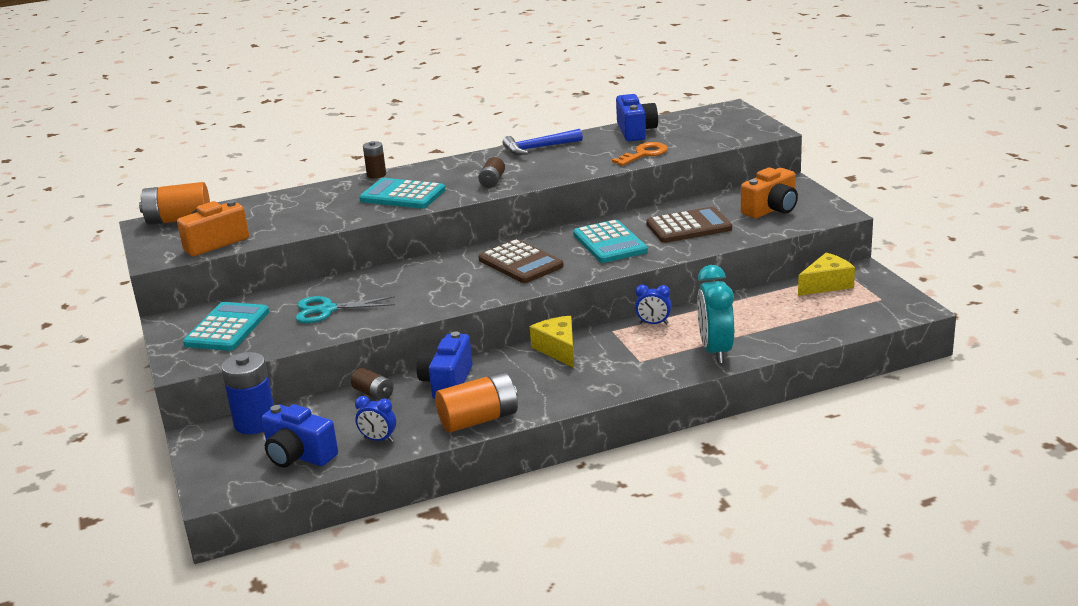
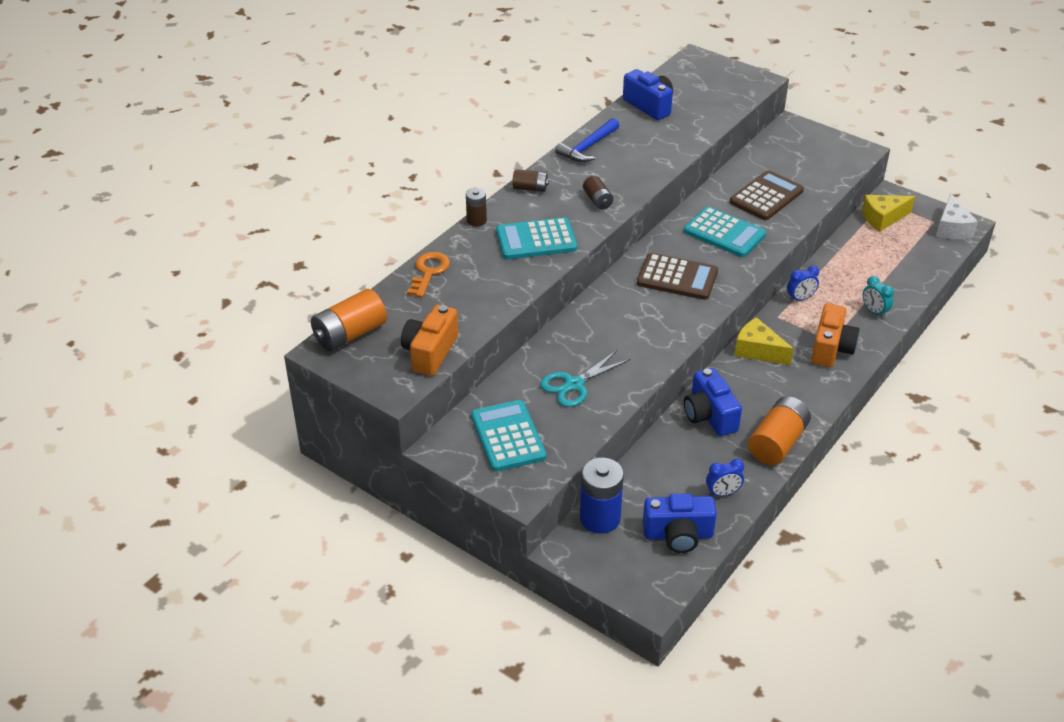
camera: 35 degrees left, 15 degrees up
(373, 394) = (663, 450): brown battery -> brown battery (530, 188)
(644, 154) = (690, 133): orange key -> orange key (429, 272)
(715, 351) = (874, 311): turquoise clock -> turquoise clock, size x0.53
(771, 209) = (808, 159): orange camera -> orange camera (831, 348)
(826, 285) = (883, 218): yellow cheese -> yellow cheese turned 135 degrees counterclockwise
(894, 308) = (952, 228): none -> white cheese

